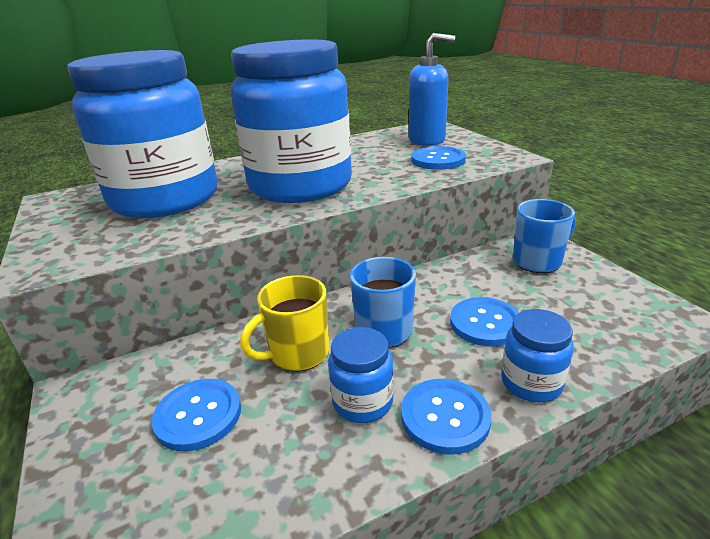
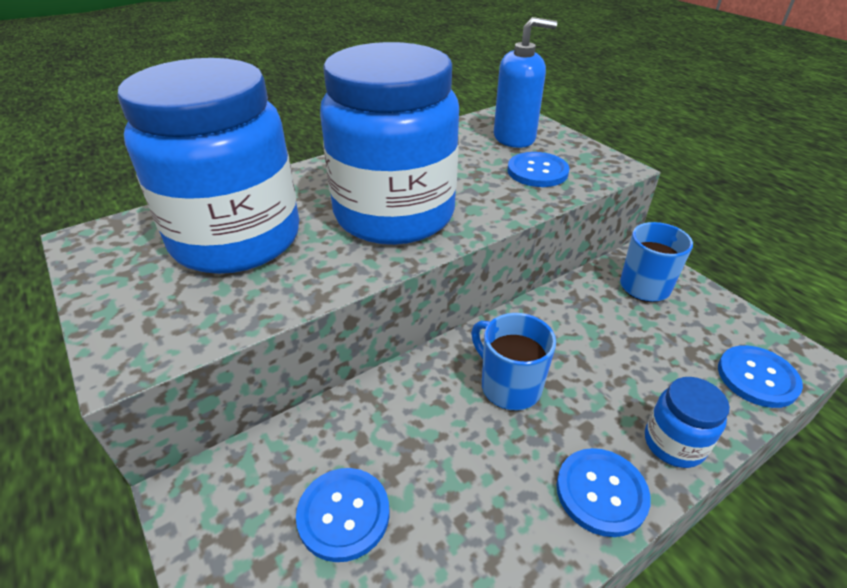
camera: 10 degrees left, 10 degrees up
(297, 353) = (427, 424): yellow mug -> none
(363, 402) = (514, 481): blue jar -> none
(485, 323) = (612, 371): blue button -> blue button (757, 377)

